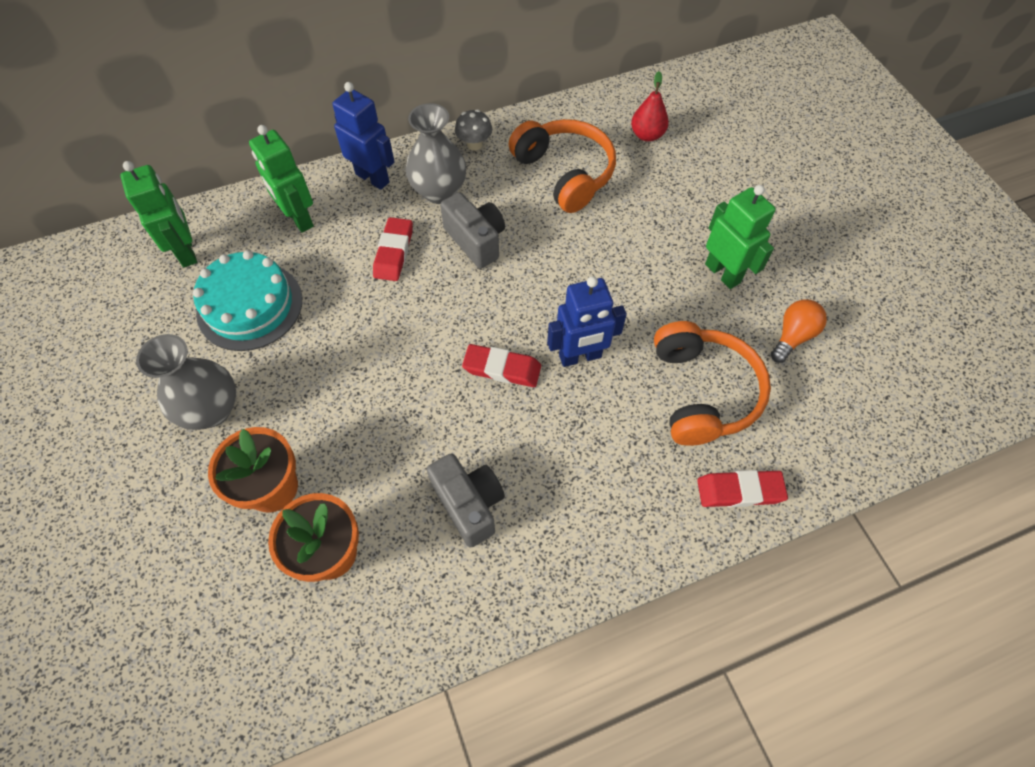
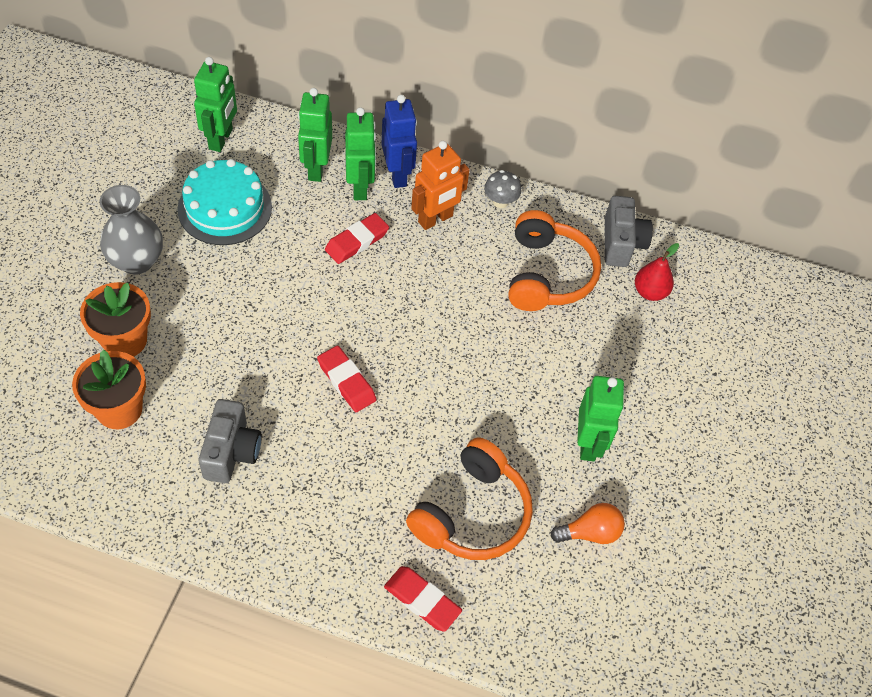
camera: 35 degrees right, 5 degrees down
(352, 208) = (360, 187): none -> green robot
(439, 191) = (435, 219): grey vase -> orange robot
(476, 241) = (424, 276): grey camera -> grey camera (621, 243)
(580, 357) = (410, 417): blue robot -> none

